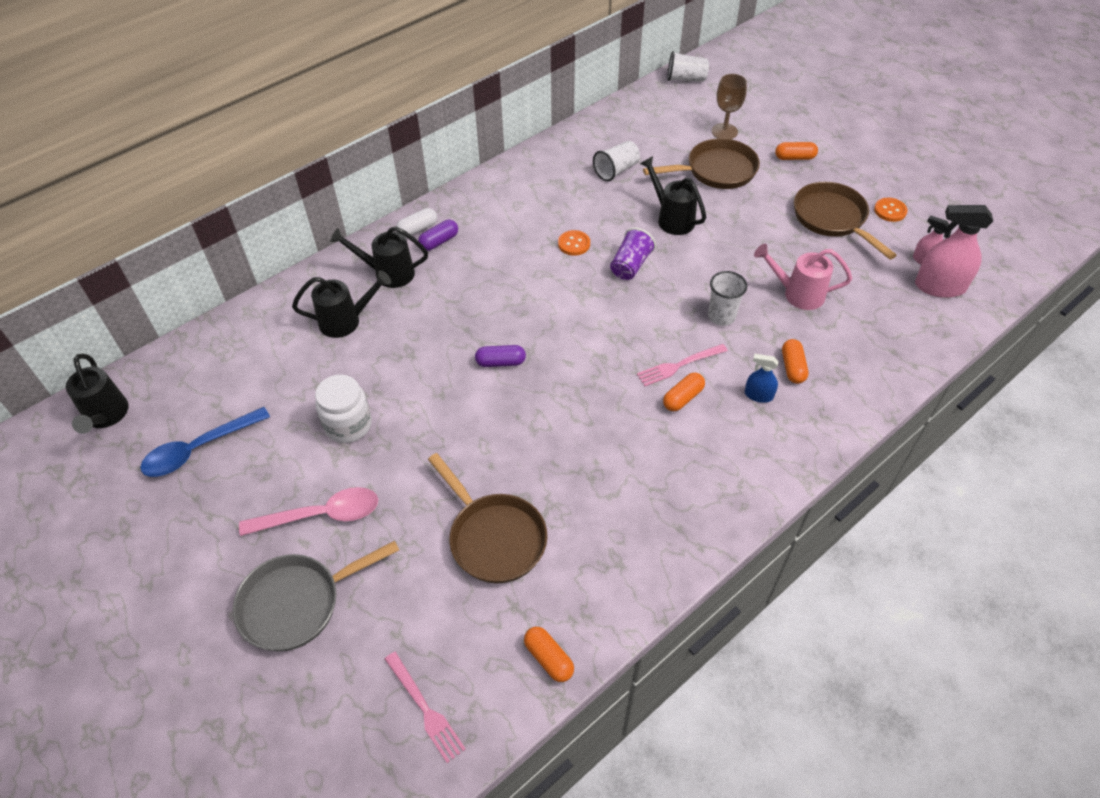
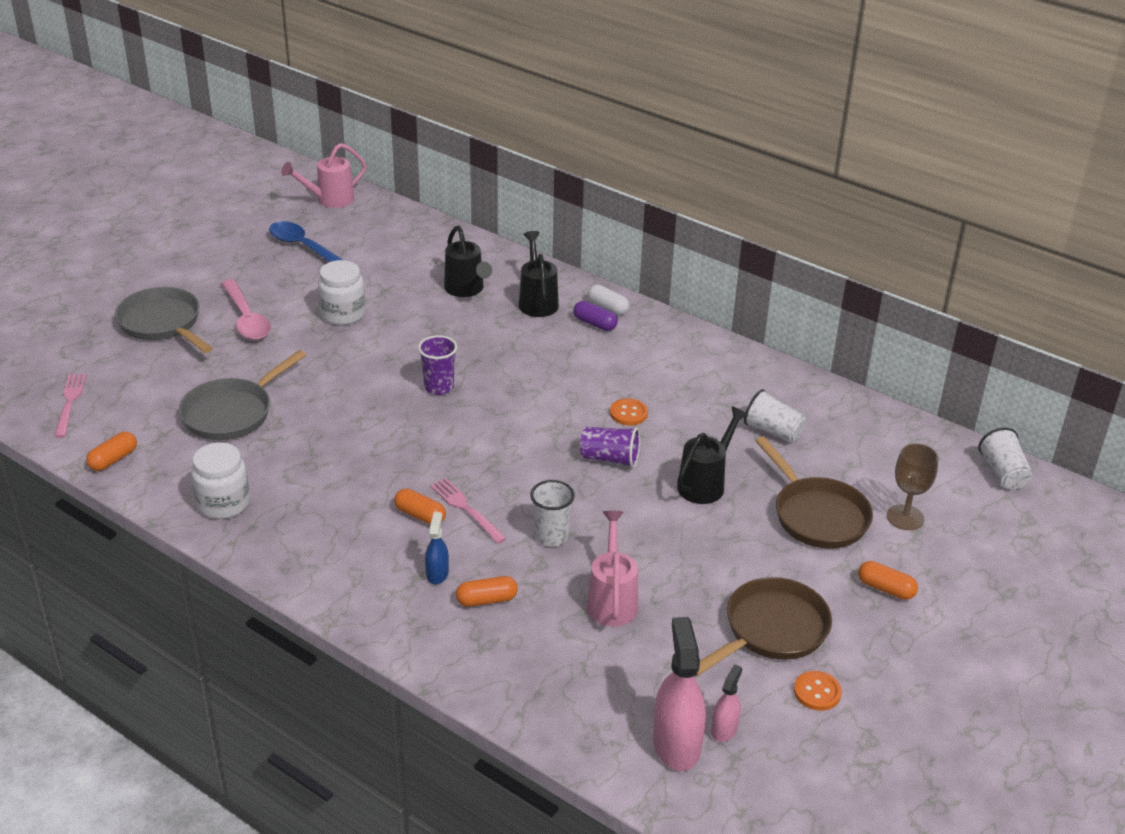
camera: 75 degrees right, 15 degrees down
(106, 416) = (330, 200): black watering can -> pink watering can
(426, 710) = (70, 402): pink fork -> pink fork turned 135 degrees clockwise
(494, 538) = (232, 413): brown pan -> grey pan
(500, 362) = (439, 387): purple capsule -> purple cup
(642, 552) = (223, 504): none -> white jar
(794, 158) = (885, 589): orange capsule -> orange capsule turned 45 degrees counterclockwise

